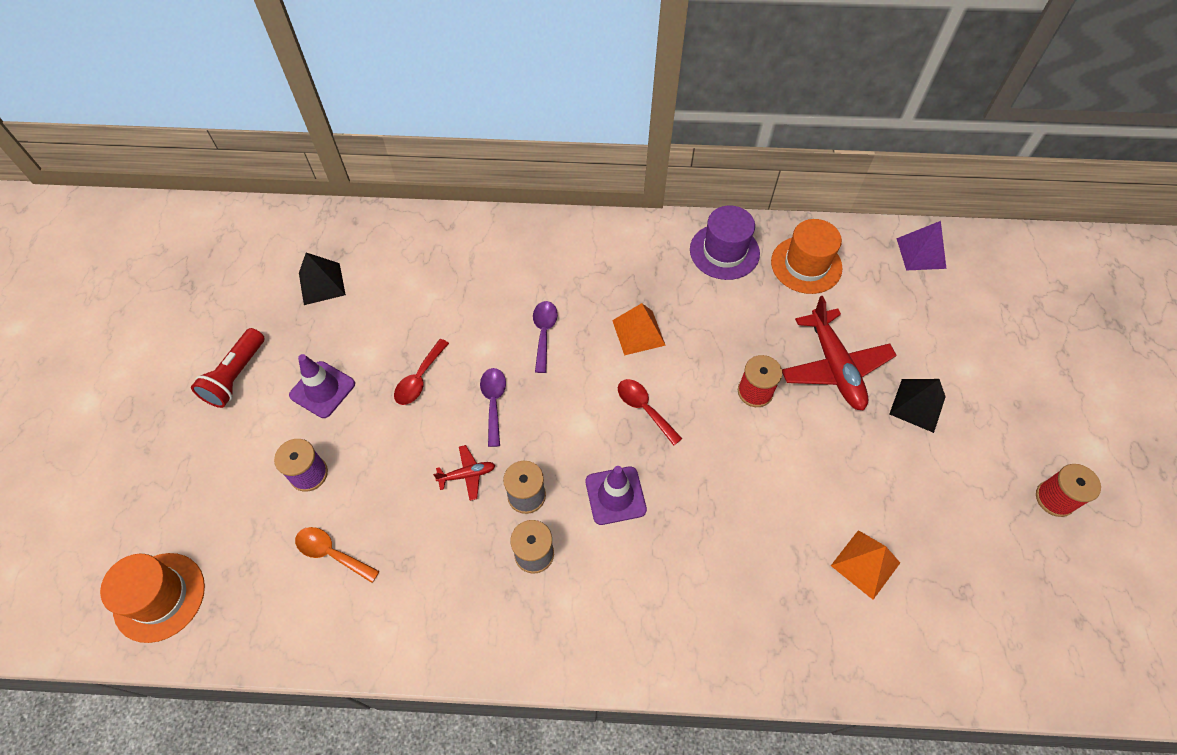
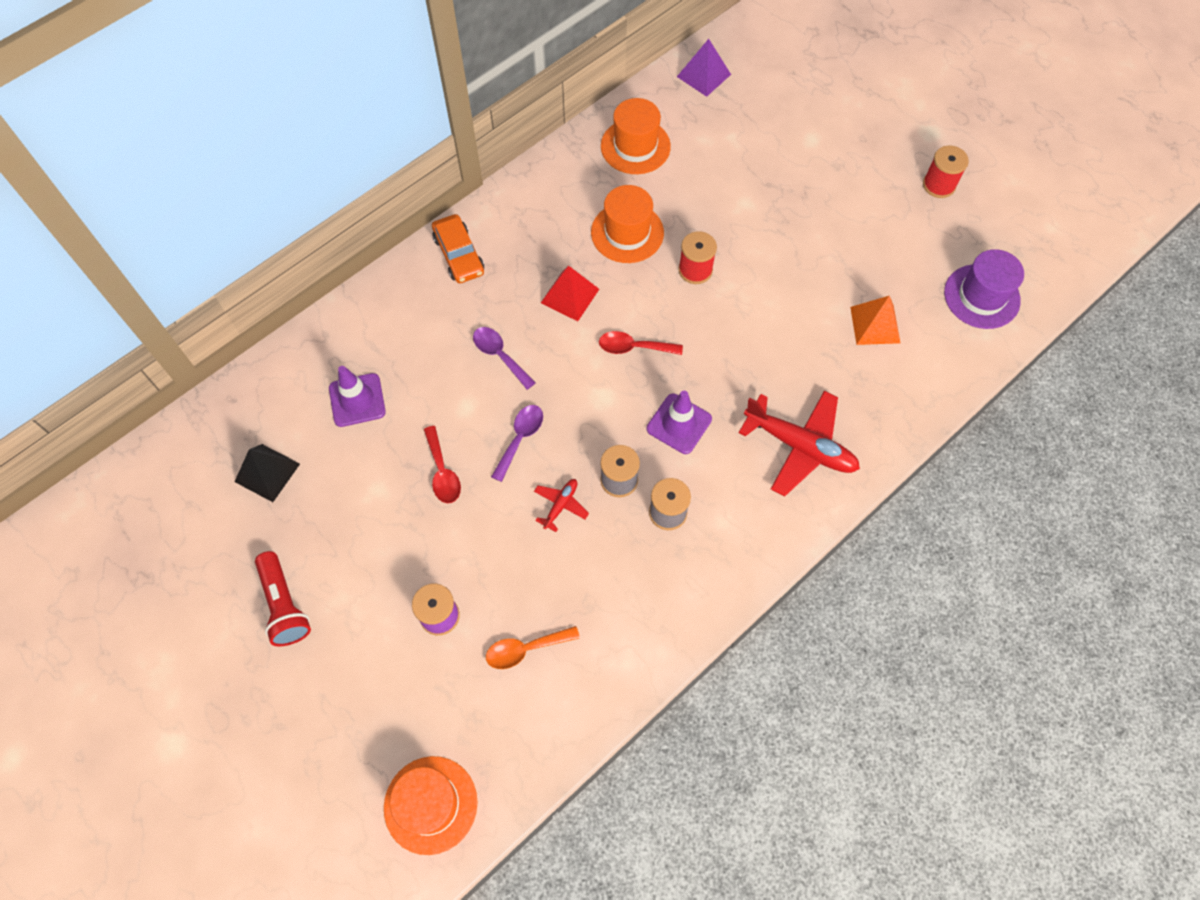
camera: 45 degrees left, 5 degrees up
(322, 389) = (373, 549): purple traffic cone -> purple traffic cone (357, 400)
(493, 402) = (520, 438): purple spoon -> purple spoon turned 75 degrees clockwise
(593, 242) = (459, 255): none -> orange car
(638, 332) = (570, 296): orange pyramid -> red pyramid
(724, 251) = (566, 182): purple hat -> purple hat (981, 296)
(731, 322) = (627, 232): none -> orange hat
(834, 367) = (729, 207): red plane -> red plane (800, 446)
(917, 405) = (805, 190): black pyramid -> none

